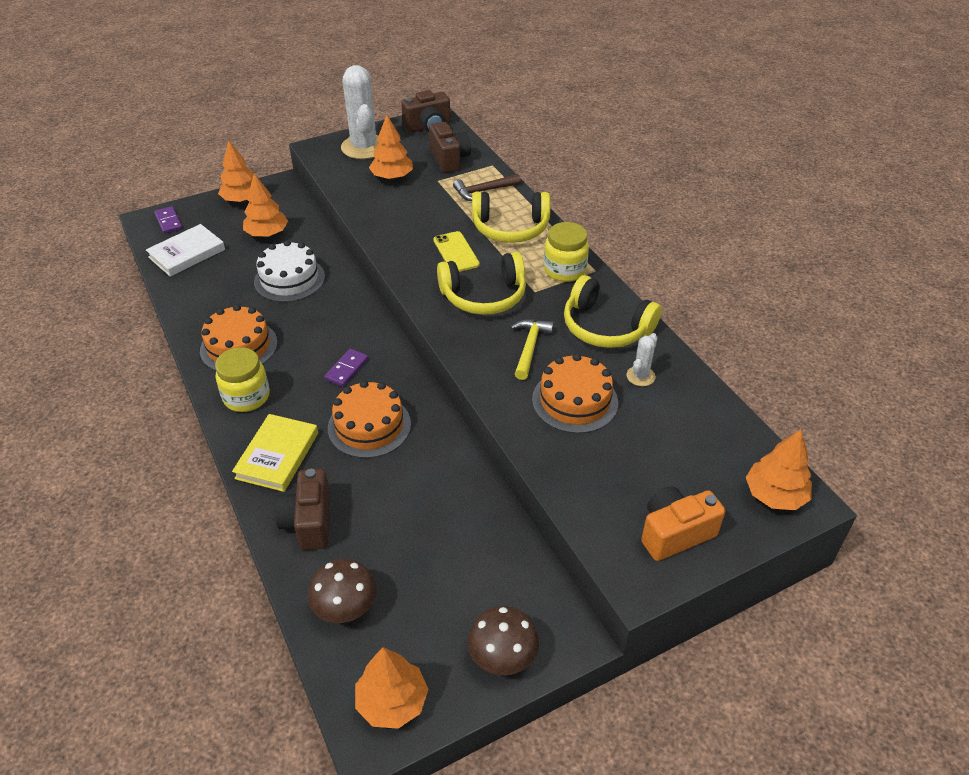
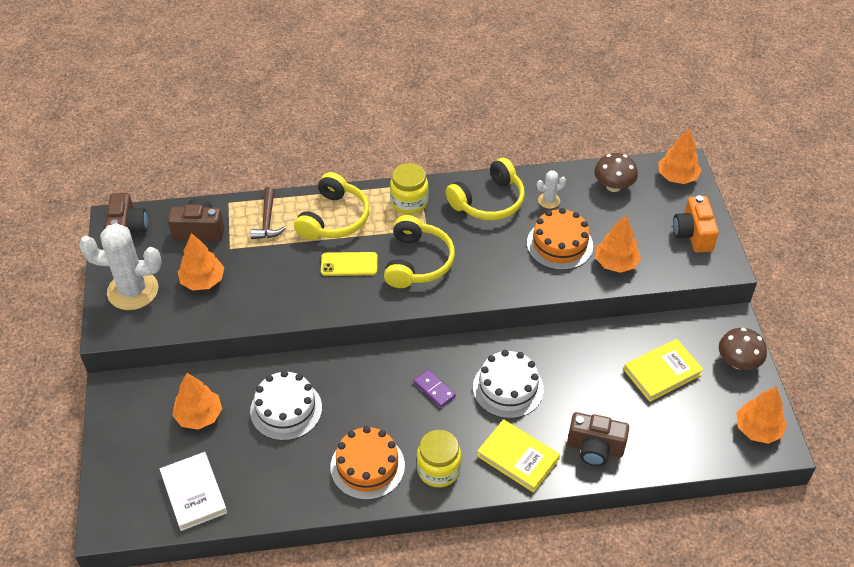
camera: 70 degrees left, 5 degrees up
(168, 222) = (122, 505): purple domino -> none
(242, 200) = (121, 428): orange tree -> orange tree (616, 263)
(345, 607) = (678, 440): brown mushroom -> brown mushroom (613, 186)
(369, 426) = (508, 388): orange cake -> white cake
(448, 568) = (662, 372): none -> yellow book
(530, 347) = (492, 252): yellow hammer -> none
(640, 376) = (549, 200): white cactus -> white cactus turned 75 degrees counterclockwise

